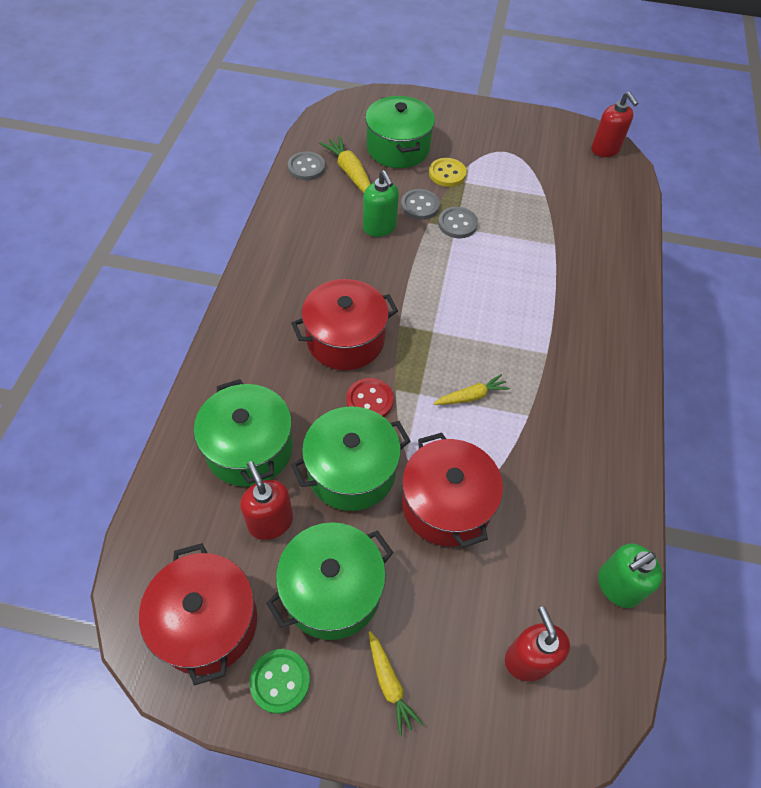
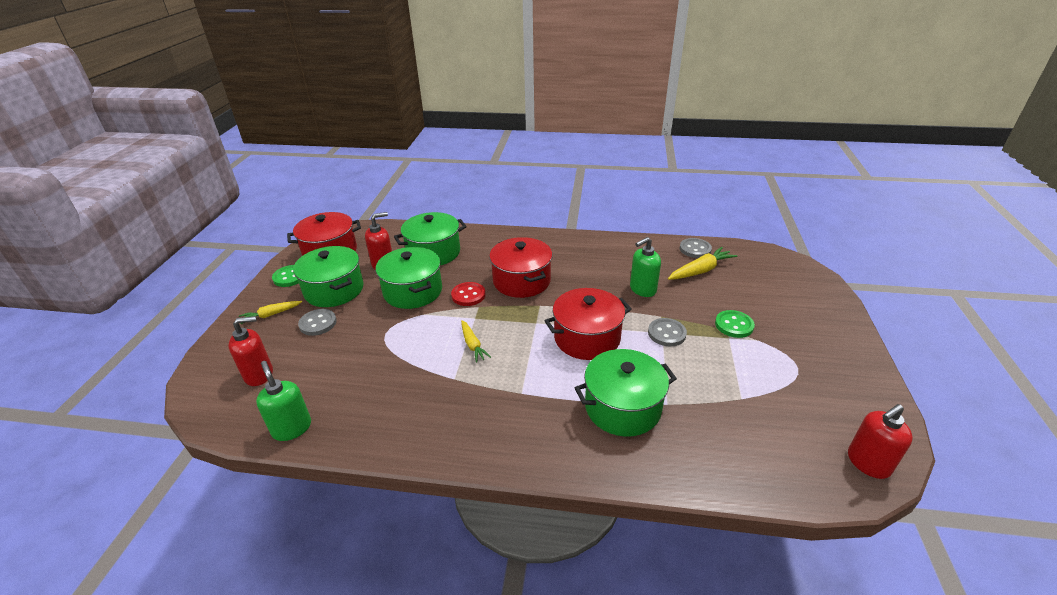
camera: 90 degrees right, 20 degrees down
(398, 148) = (751, 294): green pot -> green pot (622, 407)
(420, 206) = (680, 310): grey button -> grey button (318, 323)
(446, 504) = (381, 334): red pot -> red pot (587, 338)
(447, 174) = (734, 325): yellow button -> green button

